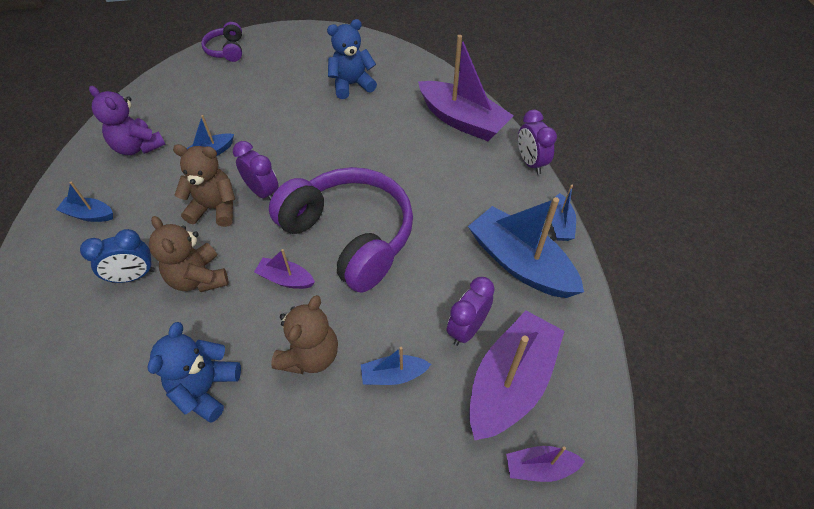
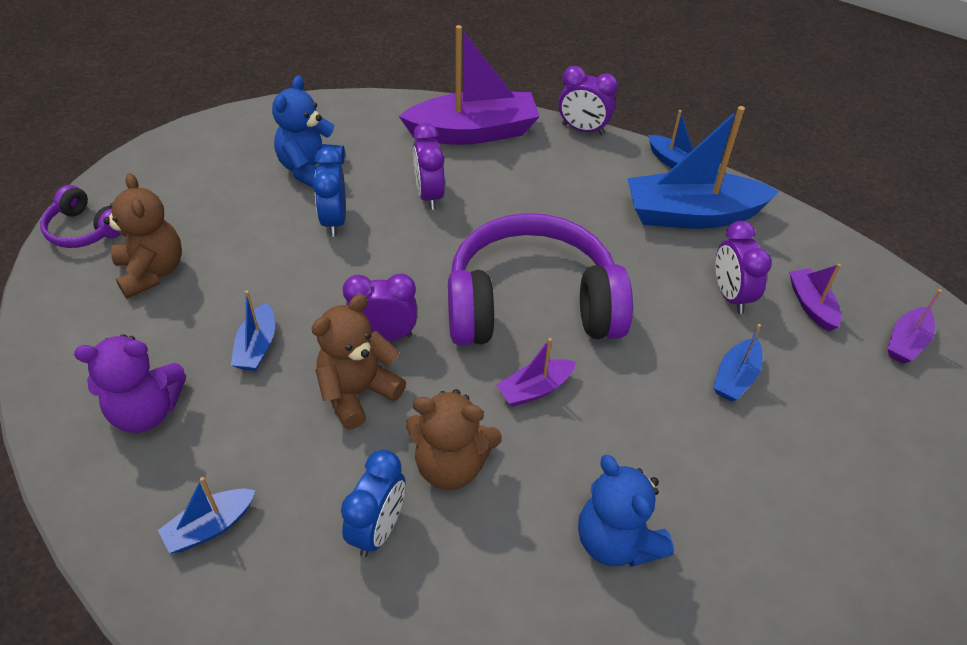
camera: 50 degrees left, 5 degrees down
(310, 355) = (655, 427): brown teddy bear -> brown teddy bear (152, 271)
(325, 118) = (334, 221): none -> blue clock
(387, 138) = (429, 195): none -> purple clock
(510, 382) = (811, 305): purple boat -> purple boat, size x0.48

